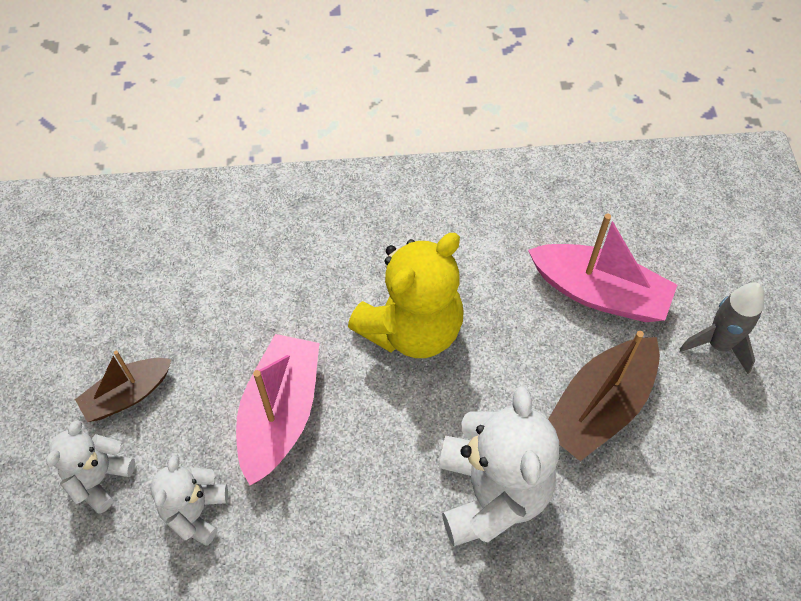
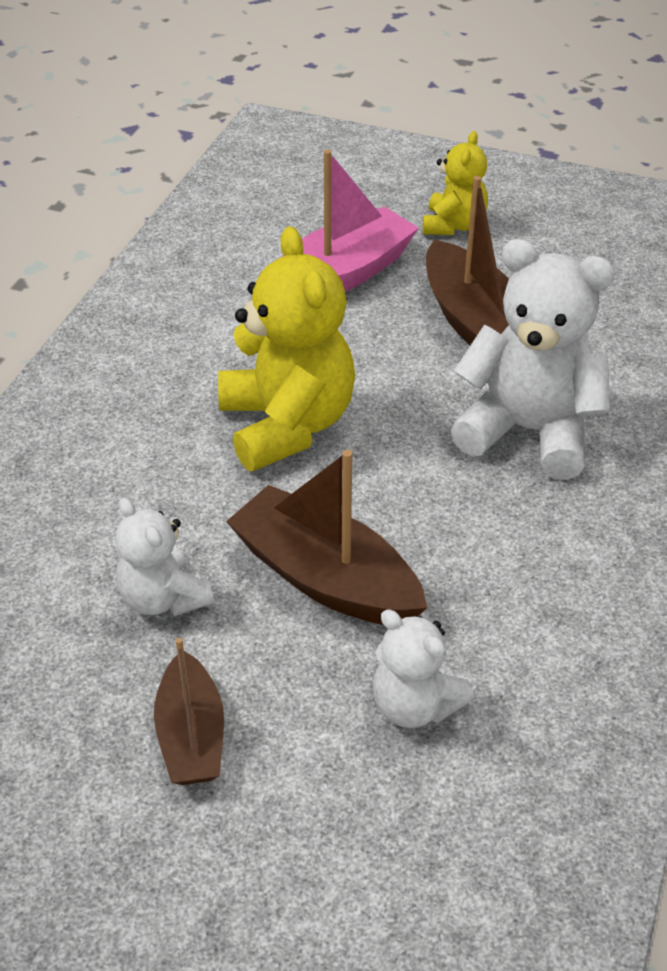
camera: 65 degrees left, 15 degrees down
(99, 478) = (305, 805): white teddy bear -> white teddy bear (163, 598)
(280, 414) = (325, 578): pink boat -> brown boat
(718, 345) = (453, 225): grey rocket -> yellow teddy bear

